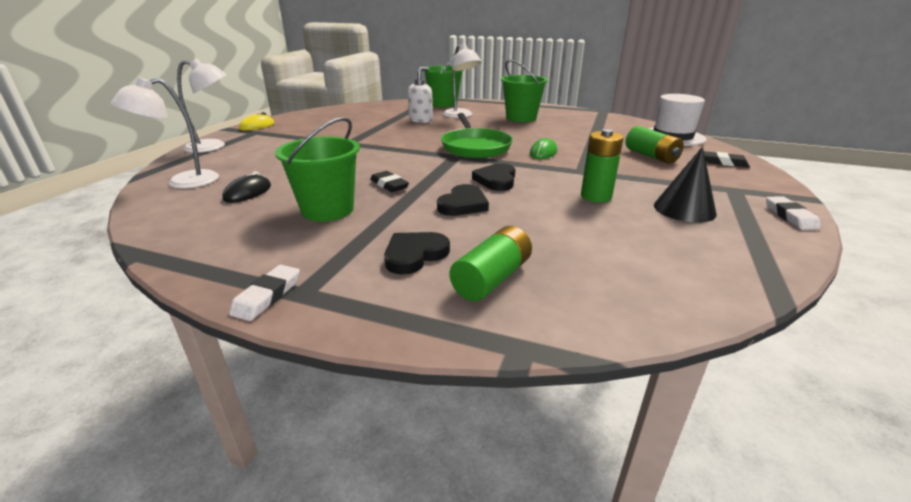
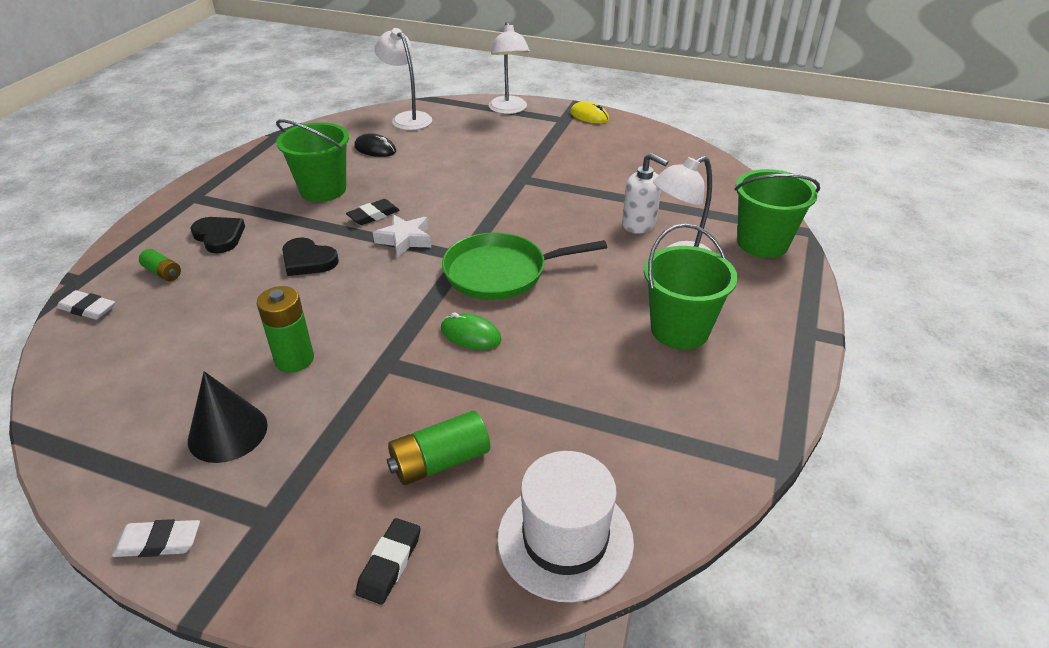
camera: 90 degrees right, 10 degrees up
(267, 296) = (196, 186): white eraser -> white eraser (87, 309)
(431, 172) = (405, 240): none -> white star
(492, 278) = (163, 273): green battery -> green battery, size x0.59
(496, 180) = (369, 285): black heart -> none

